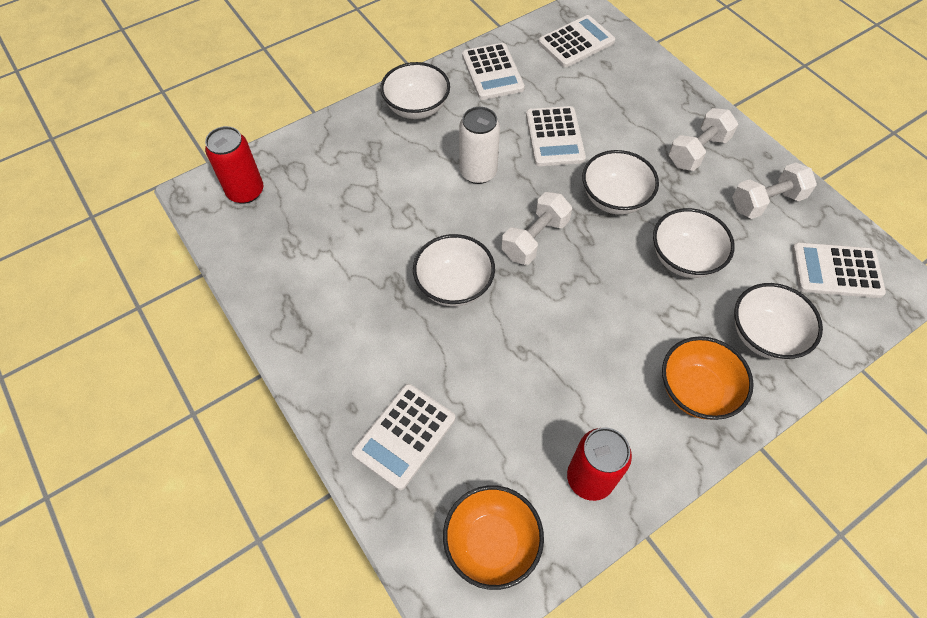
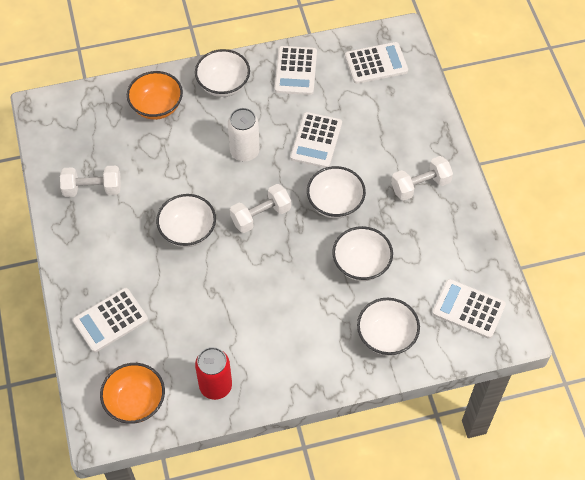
camera: 20 degrees right, 0 degrees up
(245, 191) = (73, 116): red can -> none
(696, 390) = (316, 356): orange bowl -> orange bowl (157, 107)
(766, 202) = (449, 242): white dumbbell -> white dumbbell (92, 188)

